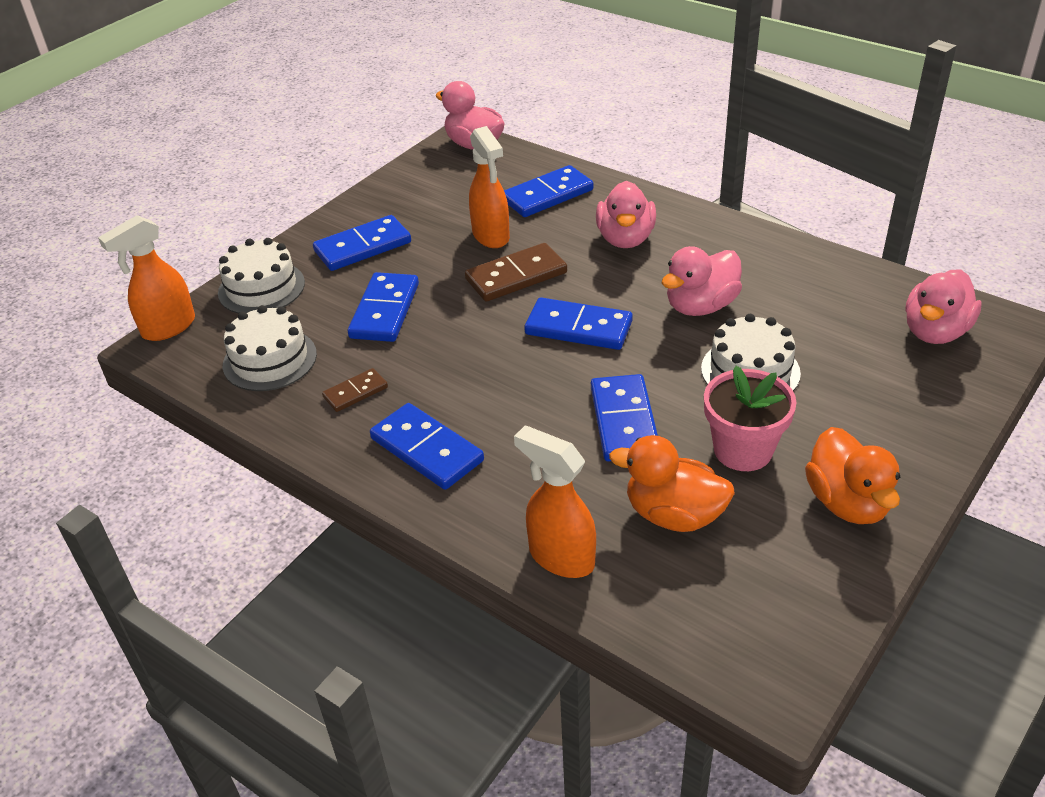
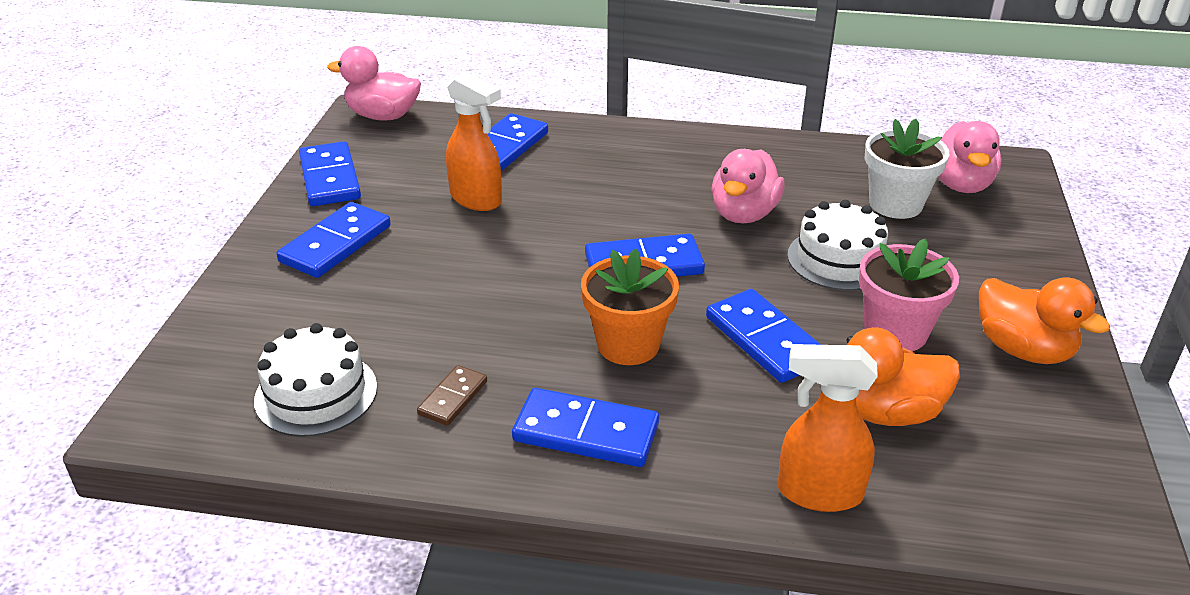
camera: 30 degrees left, 5 degrees down
(168, 328) = (147, 396): orange spray bottle -> none
(261, 288) = (241, 318): white cake -> none
(384, 311) = (417, 303): blue domino -> blue domino (329, 178)
(512, 391) = (628, 344): none -> orange flower pot
(516, 276) = (537, 232): brown domino -> none
(625, 239) = (619, 170): pink duck -> none
(851, 334) = (895, 204): none -> white flower pot

